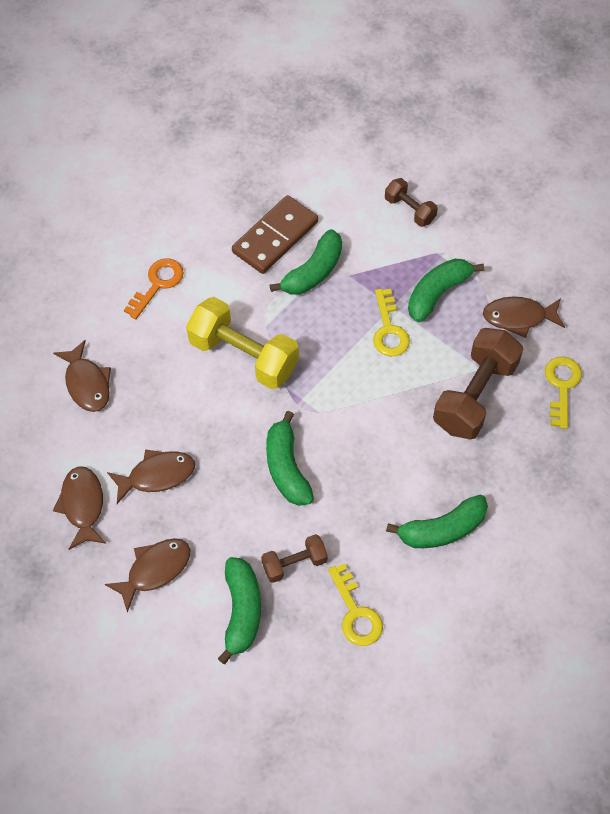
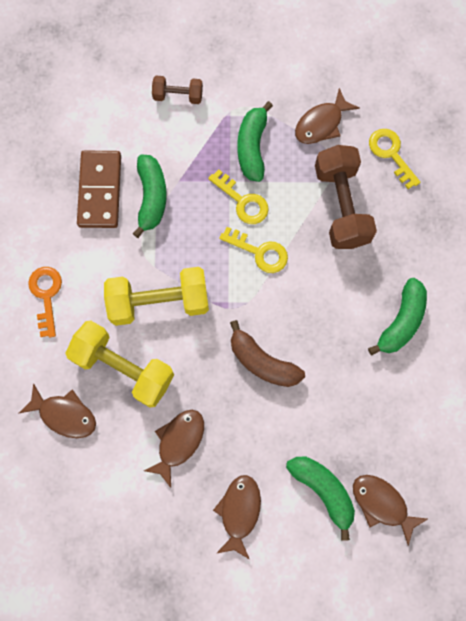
camera: 40 degrees left, 15 degrees up
(82, 505) = (146, 508): brown fish -> brown fish (382, 504)
(167, 384) = (124, 368): none -> yellow dumbbell
(286, 467) = (262, 361): green banana -> brown banana
(294, 564) = (328, 427): brown dumbbell -> none
(356, 613) = (396, 427): yellow key -> yellow key (259, 252)

